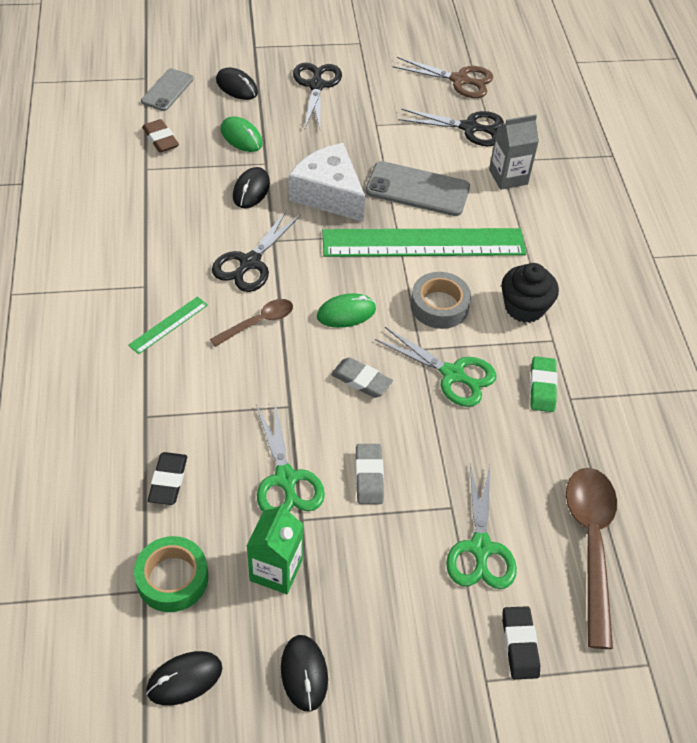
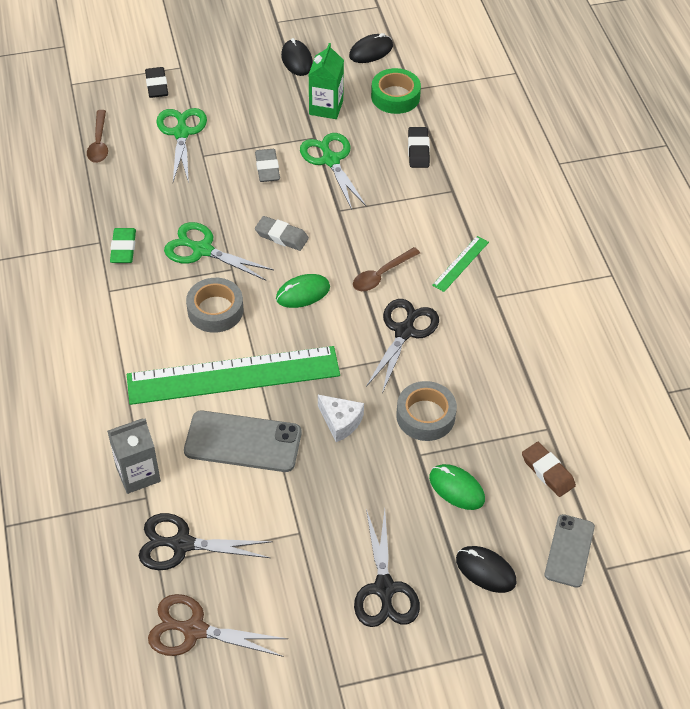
camera: 175 degrees right, 0 degrees up
(251, 190) = (425, 416): black mouse -> grey tape
(328, 194) = (340, 422): white cheese -> white cheese, size x0.55
(524, 307) = (133, 318): black cupcake -> none
(591, 544) = (99, 143): brown spoon -> brown spoon, size x0.55

